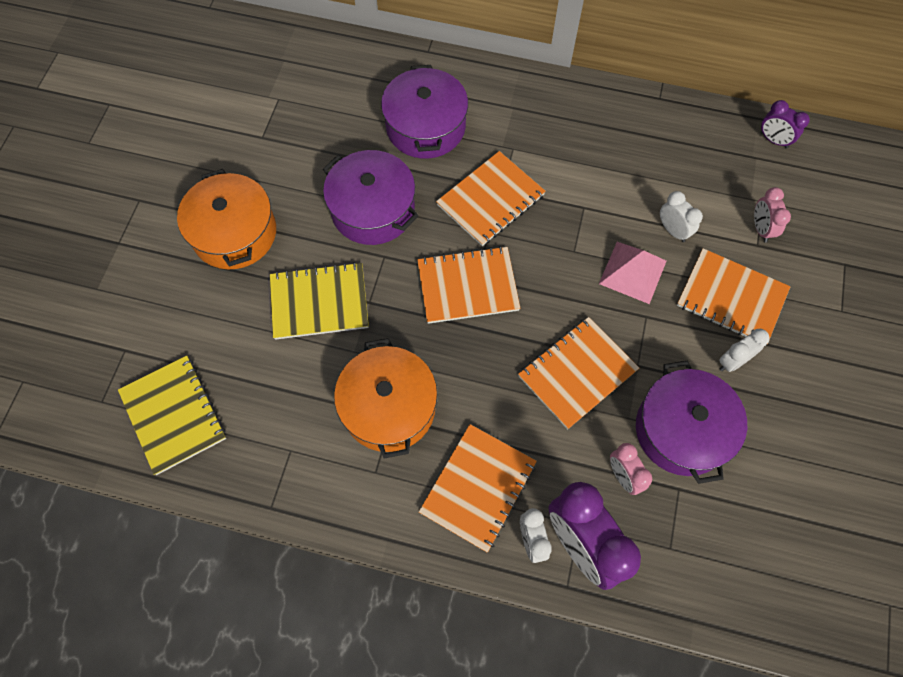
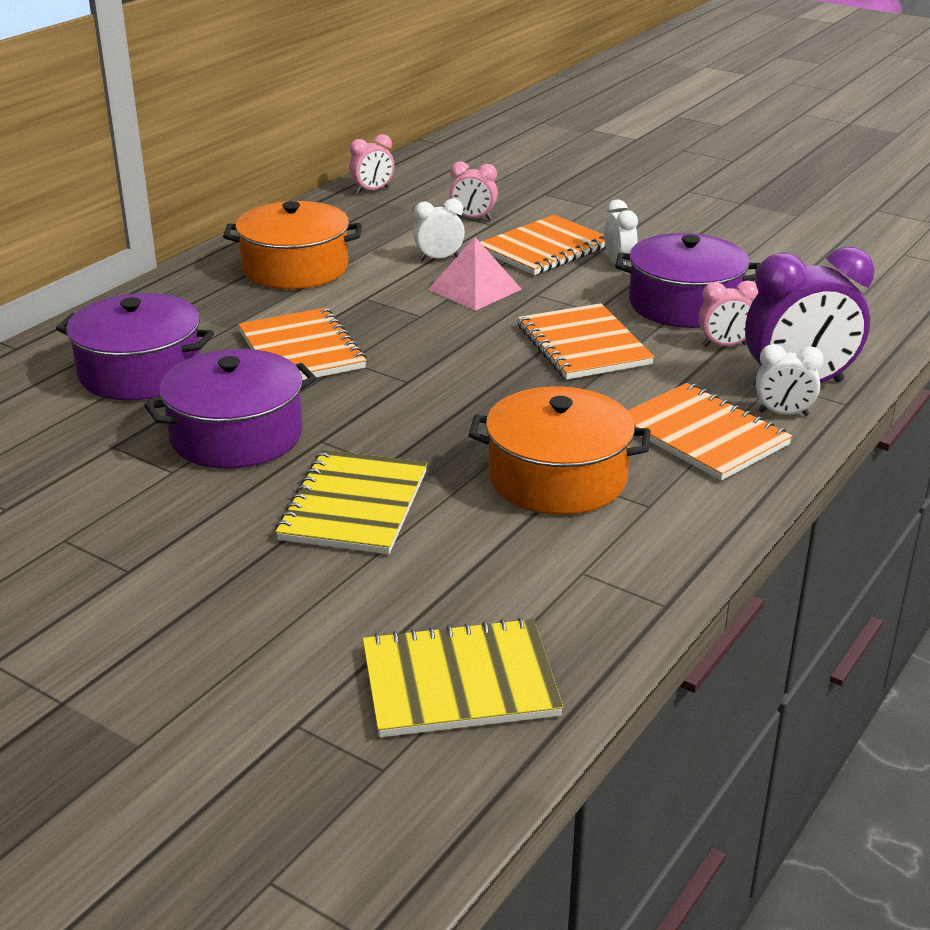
camera: 70 degrees left, 35 degrees down
(234, 233) = (163, 564): orange pot -> orange pot (295, 268)
(467, 286) = (416, 389): orange notebook -> none
(773, 140) = (372, 190): purple clock -> pink clock

